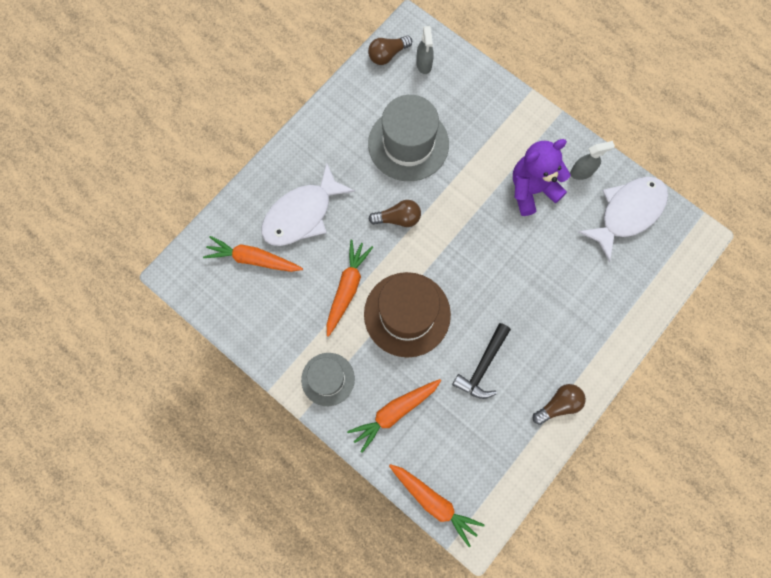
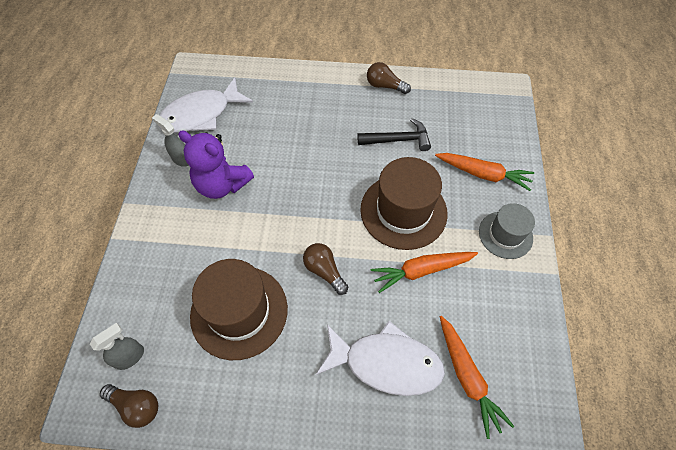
camera: 125 degrees left, 15 degrees down
(408, 144) = (239, 311): grey hat -> brown hat
(434, 501) = (514, 118): orange carrot -> none
(627, 213) = (201, 114): white fish -> white fish turned 45 degrees counterclockwise

